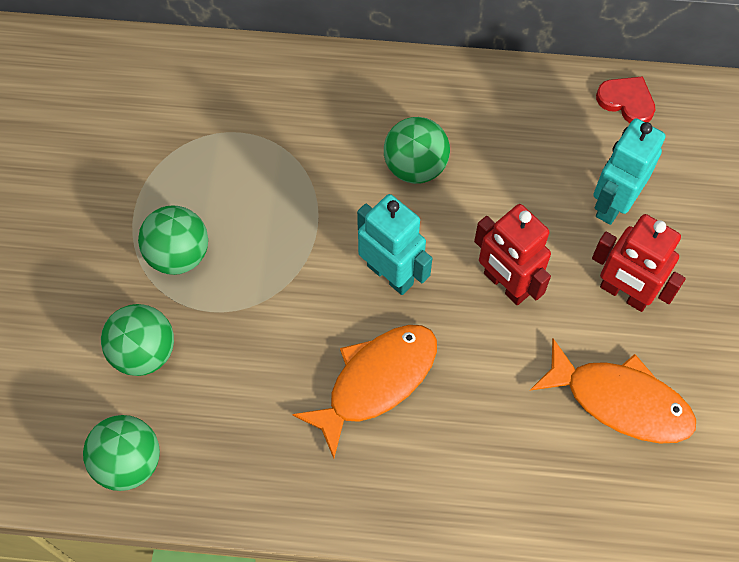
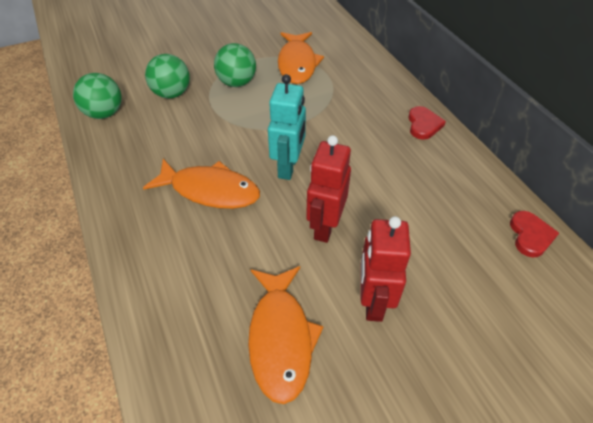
camera: 60 degrees right, 15 degrees down
(189, 156) = (297, 64): none -> orange fish
(412, 86) = (423, 125): none -> red heart
(415, 166) = (371, 148): green ball -> none
(613, 203) = (440, 262): turquoise robot -> none

